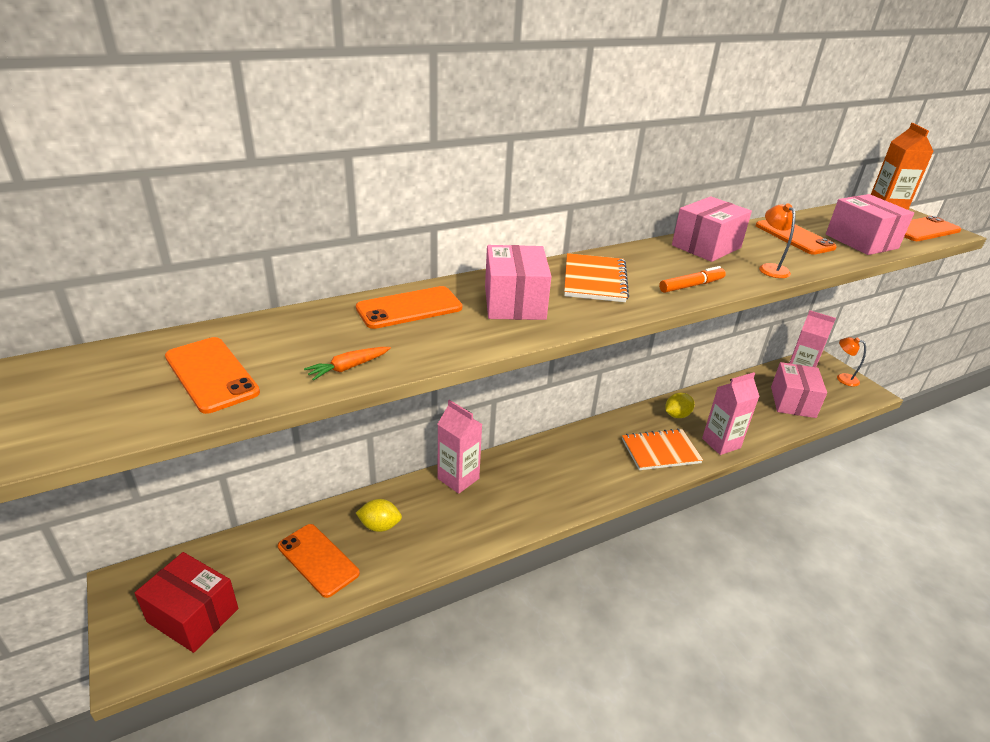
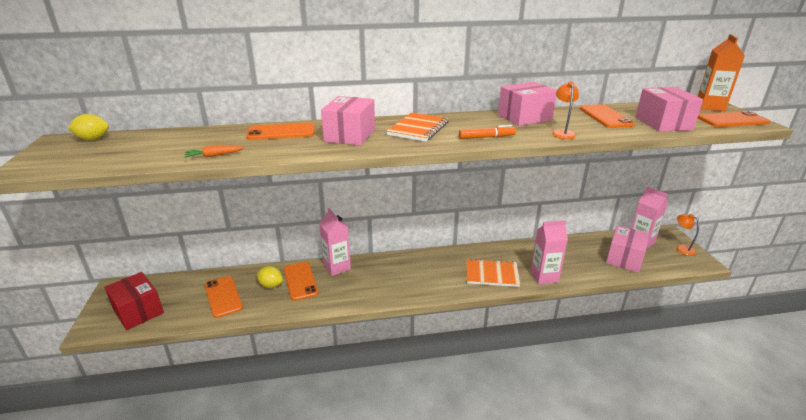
camera: 20 degrees right, 5 degrees down
(211, 374) = (139, 151): orange phone -> orange phone (300, 281)
(677, 415) = (520, 253): yellow lemon -> yellow lemon (93, 139)

